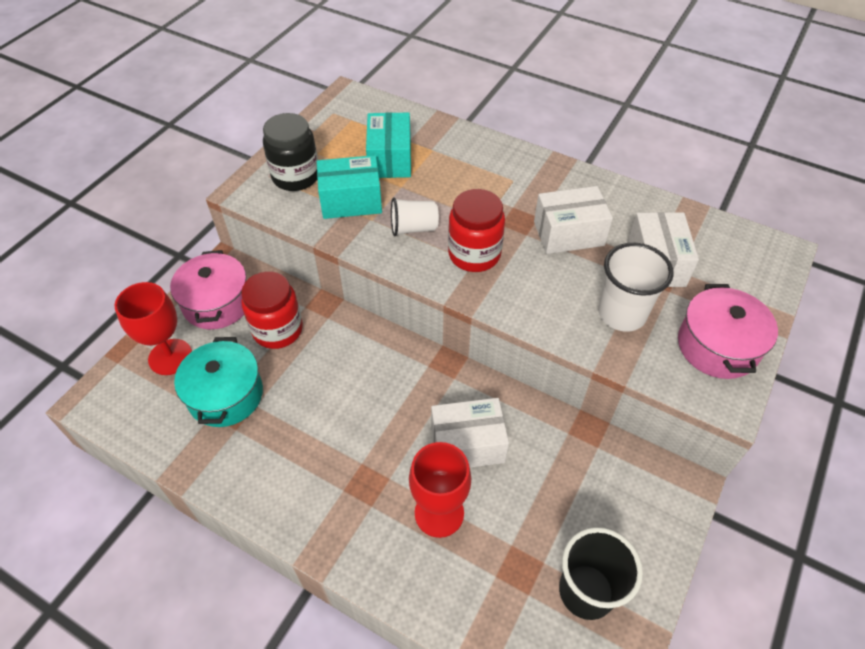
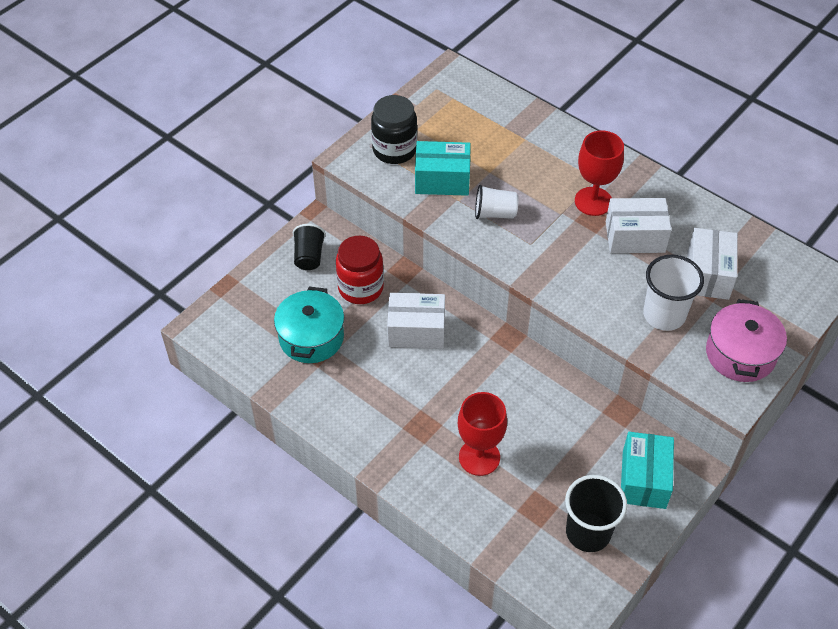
camera: 10 degrees right, 0 degrees up
(170, 357) = (266, 298): red goblet -> red goblet (593, 201)
(217, 303) = (309, 256): pink pot -> black cup
(390, 159) = (483, 143): turquoise box -> turquoise box (644, 479)
(467, 444) = (512, 408): white box -> white box (416, 331)
(474, 254) = (545, 244): red jar -> none

